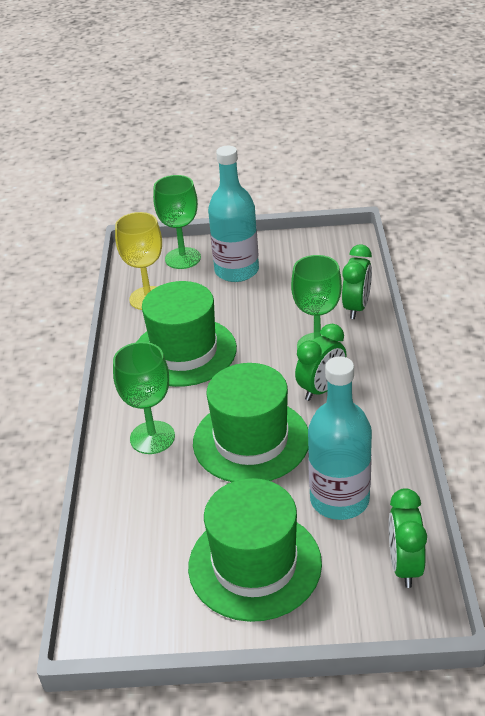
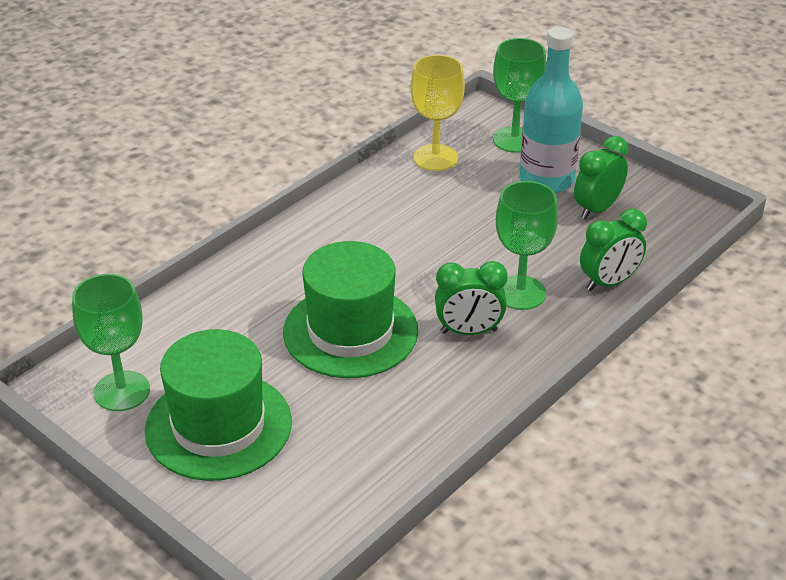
camera: 40 degrees right, 0 degrees up
(152, 437) = (280, 275): green goblet -> green goblet (122, 391)
(184, 351) = (401, 222): green hat -> none
(339, 499) = (351, 429): turquoise bottle -> none
(404, 566) = (325, 518): green clock -> green clock (597, 209)

